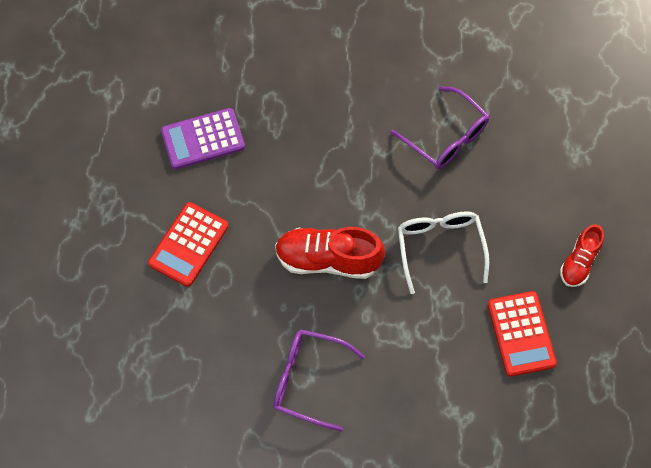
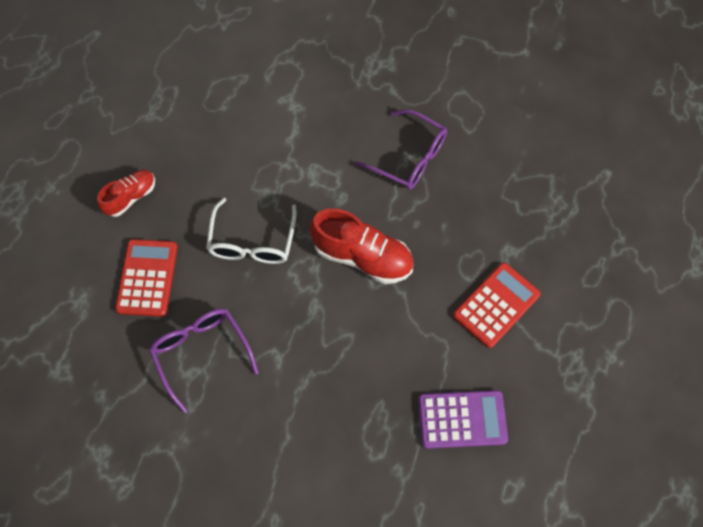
camera: 165 degrees left, 0 degrees up
(521, 334) = (211, 150): red calculator -> red calculator (147, 278)

